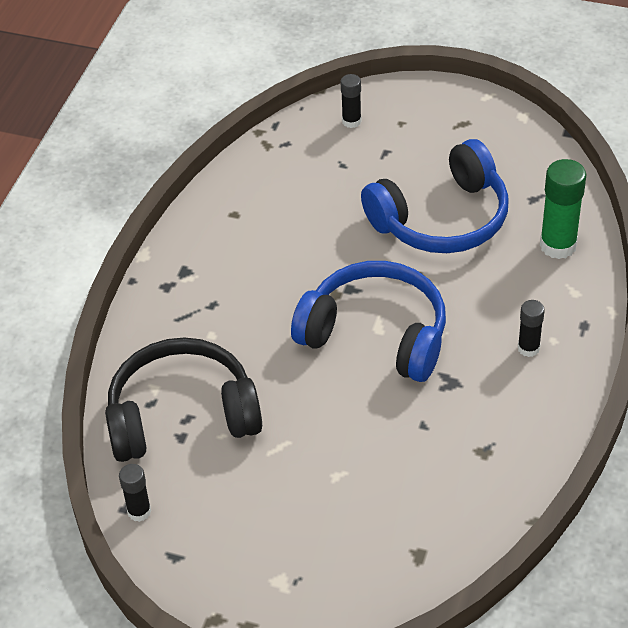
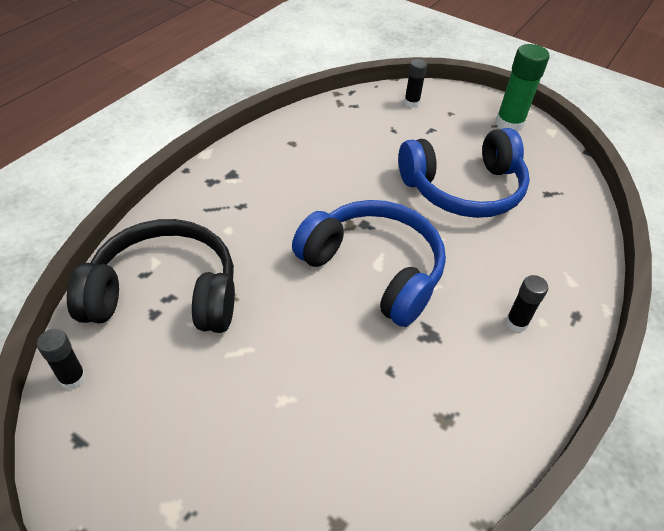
camera: 10 degrees right, 0 degrees up
(558, 245) = (563, 236): green glue stick -> green glue stick (509, 124)

